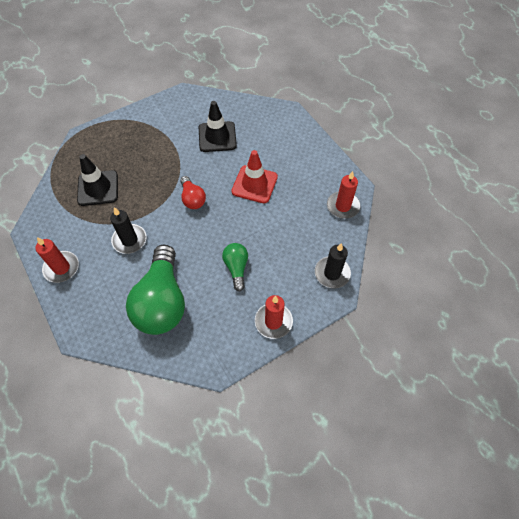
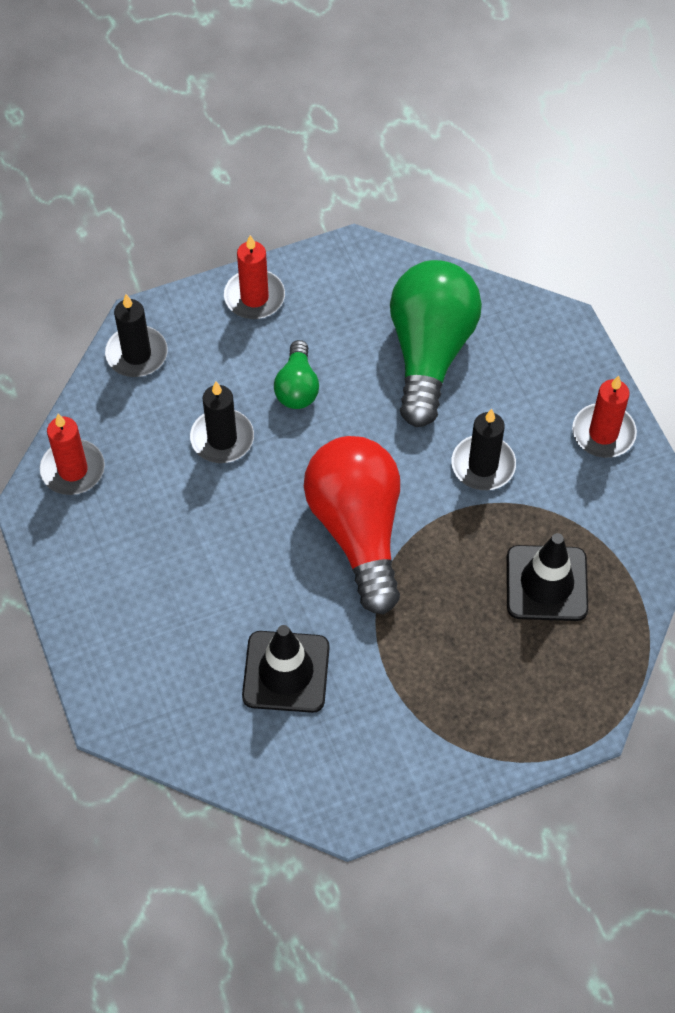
camera: 170 degrees left, 0 degrees up
(192, 199) = (358, 530): red light bulb -> red light bulb, size x2.03
(254, 184) = (230, 542): red traffic cone -> none
(271, 233) = (222, 438): none -> black candle

